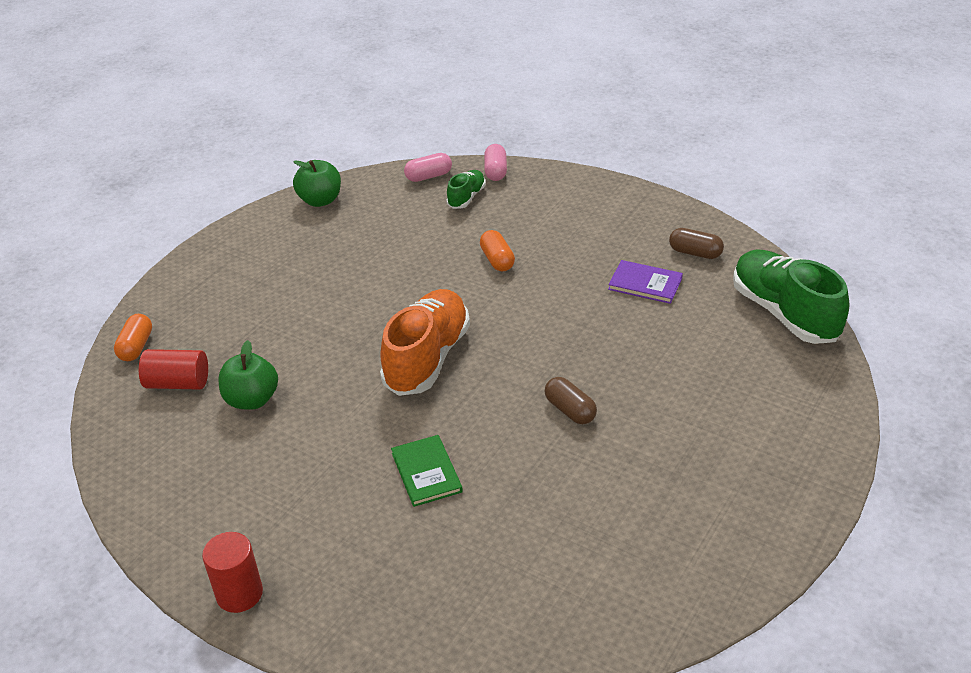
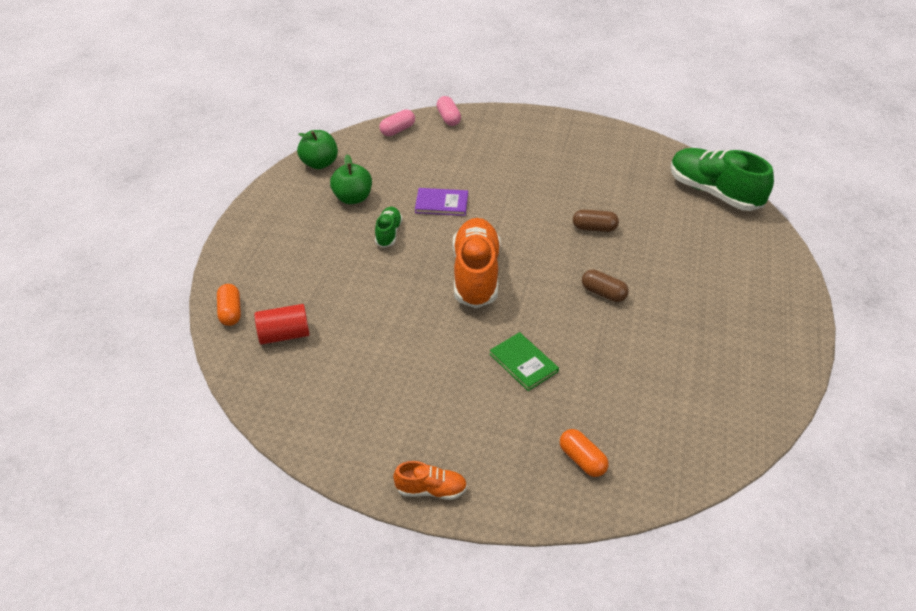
camera: 20 degrees left, 5 degrees up
(239, 594) = (431, 490): red cylinder -> orange shoe
(252, 400) = (354, 335): green apple -> green apple (353, 198)
(466, 197) = (437, 142): green shoe -> green shoe (388, 233)
(497, 260) = (488, 188): orange capsule -> orange capsule (582, 460)
(645, 284) = (607, 188): purple book -> purple book (441, 203)
(695, 253) = (630, 158): brown capsule -> brown capsule (594, 228)

